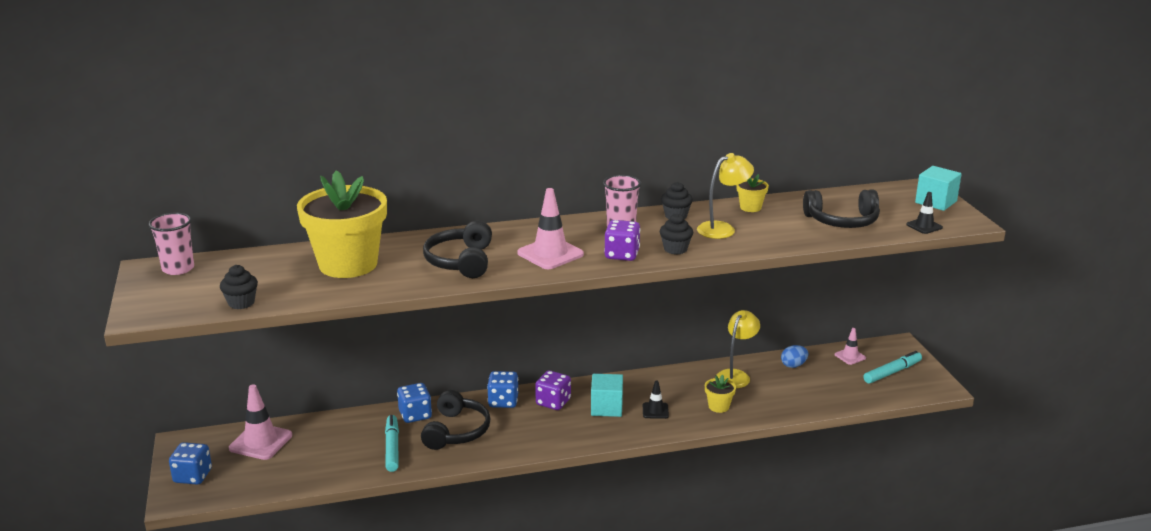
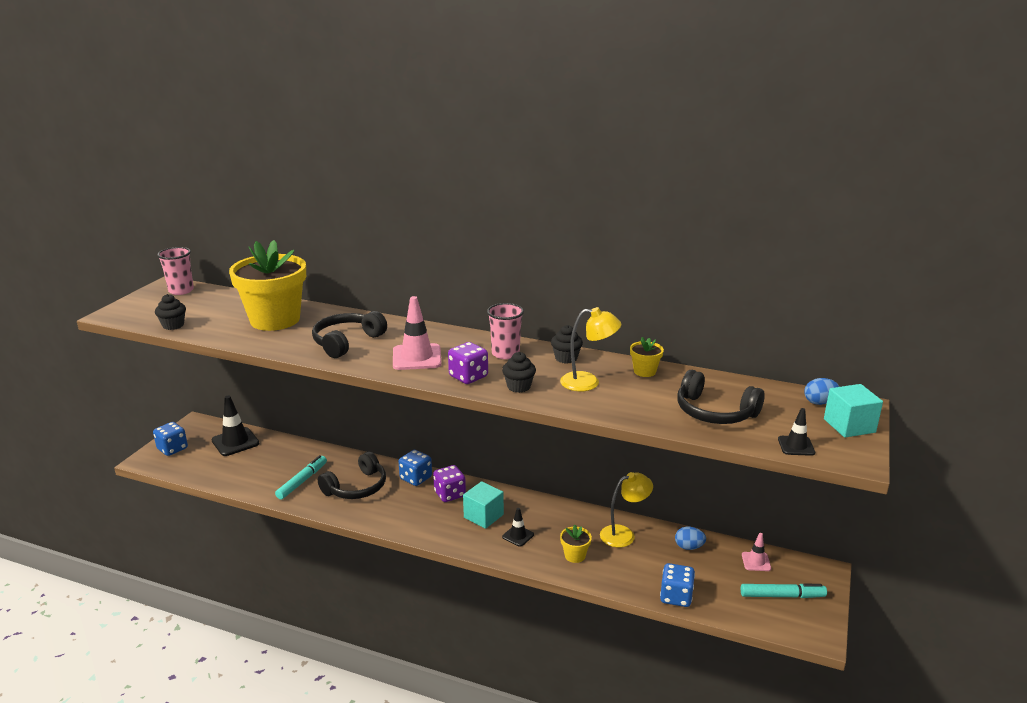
camera: 35 degrees right, 0 degrees up
(261, 442) = (235, 442): pink traffic cone -> black traffic cone
(415, 415) = (346, 463): blue dice -> blue dice (676, 597)
(896, 192) = (819, 402): none -> blue egg

